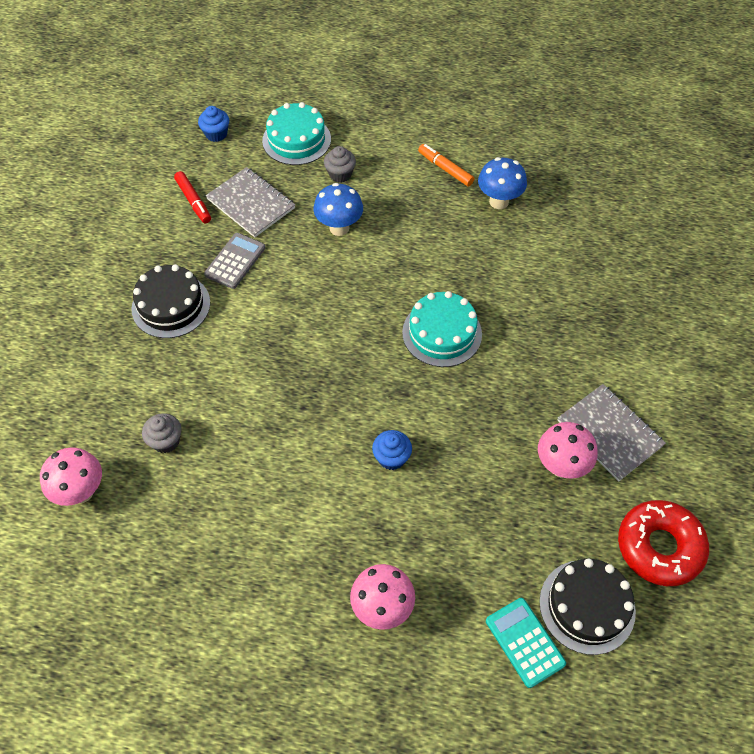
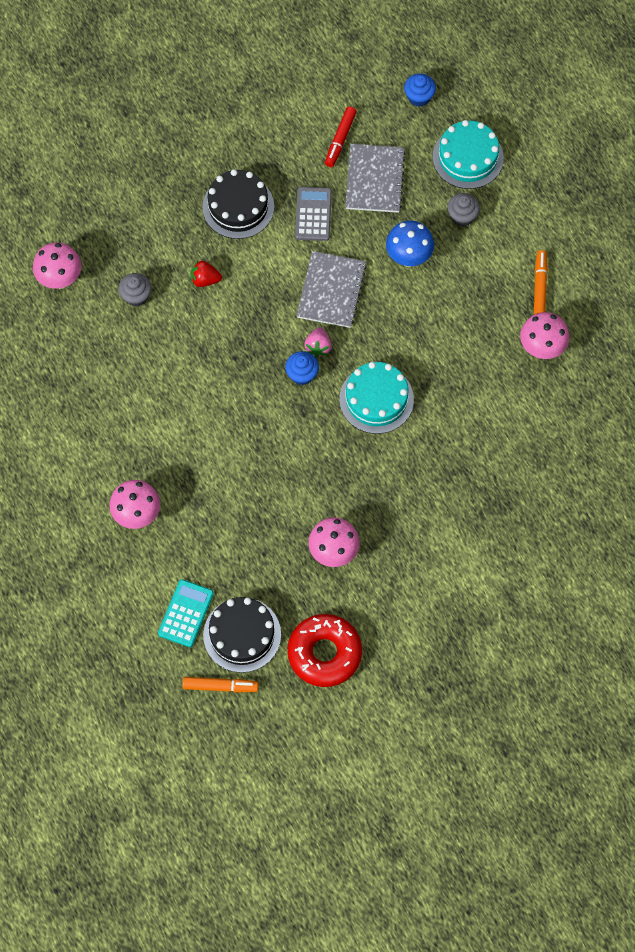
camera: 50 degrees right, 10 degrees up
(208, 377) = (205, 280): none -> red strawberry
(235, 261) = (313, 214): grey calculator -> grey calculator turned 75 degrees counterclockwise
(355, 340) = (318, 347): none -> pink strawberry
(391, 458) = (245, 442): blue cupcake -> blue cupcake (302, 374)
(499, 201) = (541, 349): blue mushroom -> pink mushroom
(609, 433) = (389, 567): grey notebook -> grey notebook (331, 290)
(629, 669) = (220, 686): none -> orange marker

